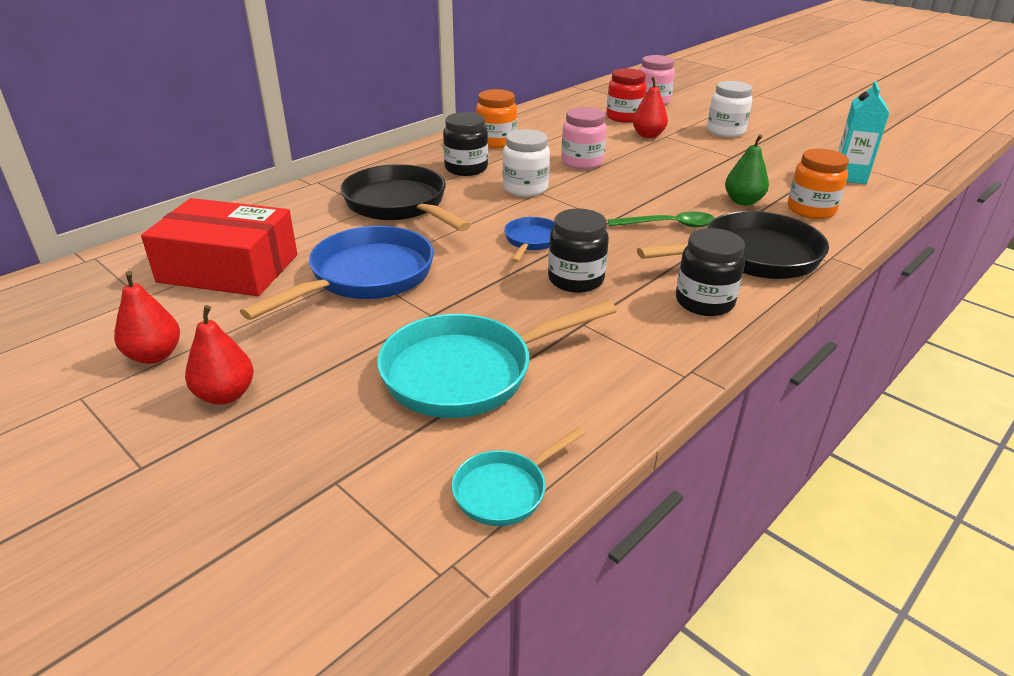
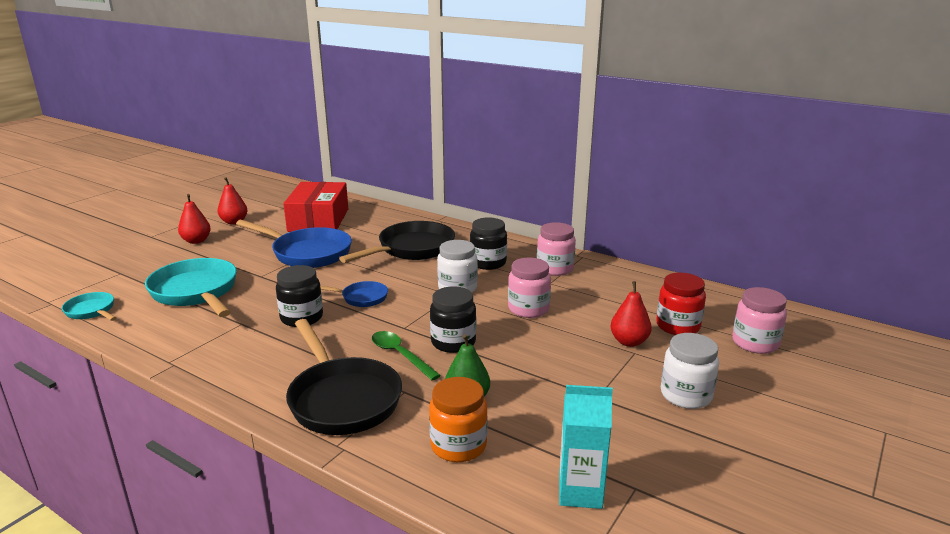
camera: 80 degrees right, 10 degrees down
(496, 142) = (555, 268): orange jar -> pink jar
(668, 225) = (400, 355): green spoon -> green spoon turned 150 degrees clockwise
(704, 302) = (263, 371): black jar -> black jar (453, 342)

